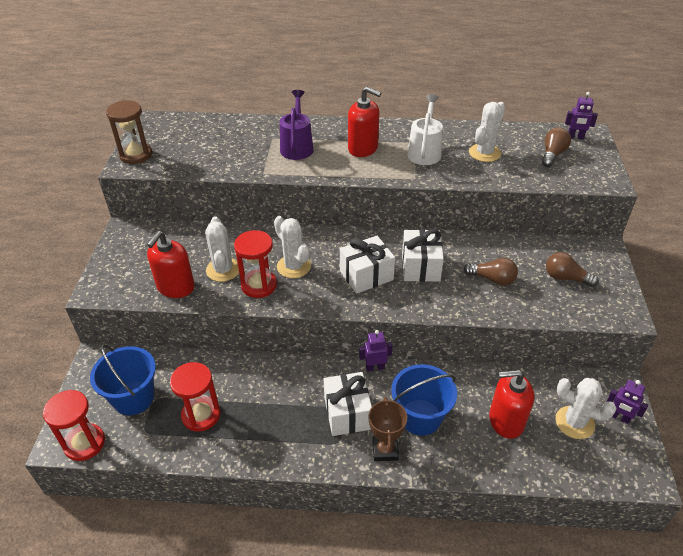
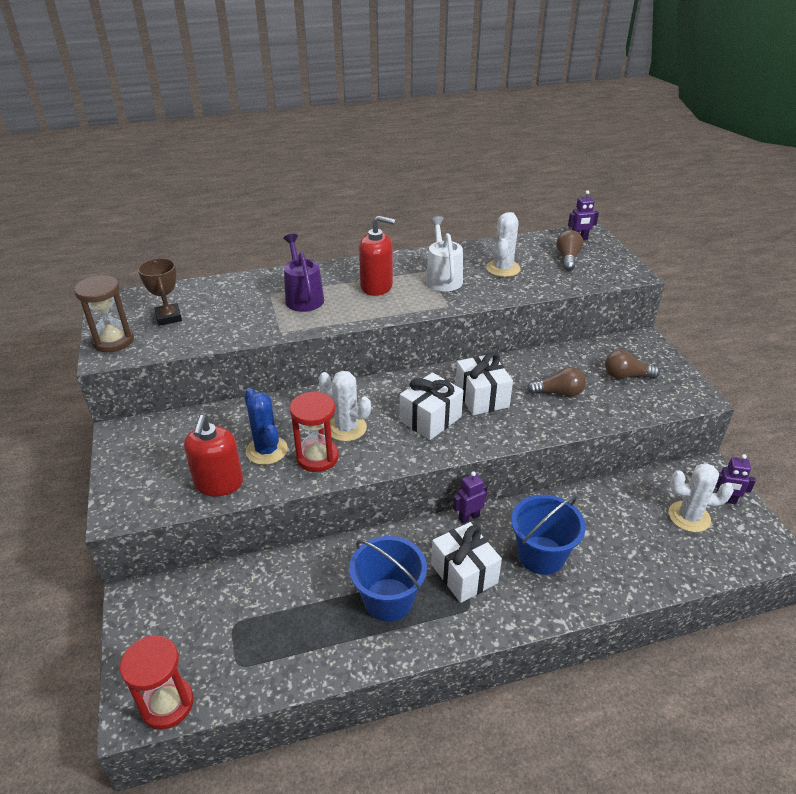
camera: 20 degrees left, 5 degrees down
(133, 398) = (205, 630): blue bucket -> blue bucket (388, 599)
(201, 415) = (299, 625): red hourglass -> none
(223, 270) = (267, 450): white cactus -> blue cactus
(385, 450) = (523, 600): brown trophy -> brown trophy (168, 317)
(506, 421) = (626, 534): red soap dispenser -> none

